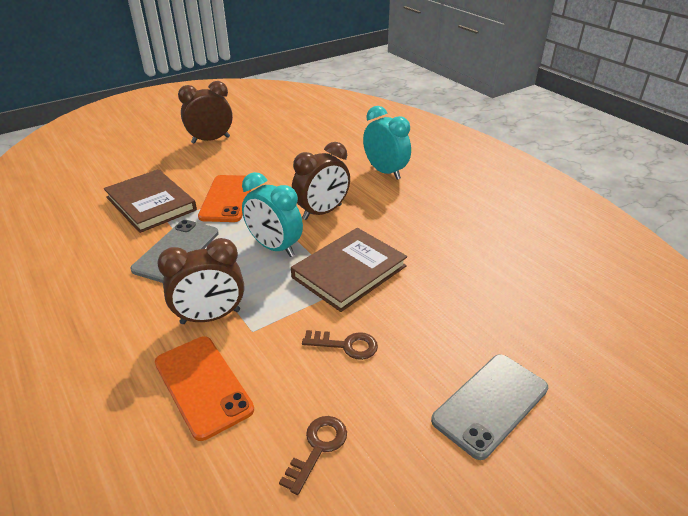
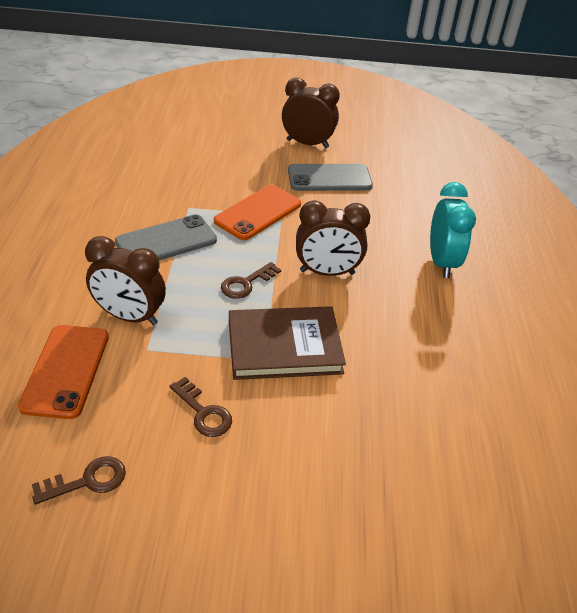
camera: 35 degrees right, 5 degrees up
(151, 203) = (192, 185): brown book -> none
(274, 247) = (246, 283): turquoise clock -> brown key
(490, 404) = (262, 555): grey phone -> grey phone (329, 178)

